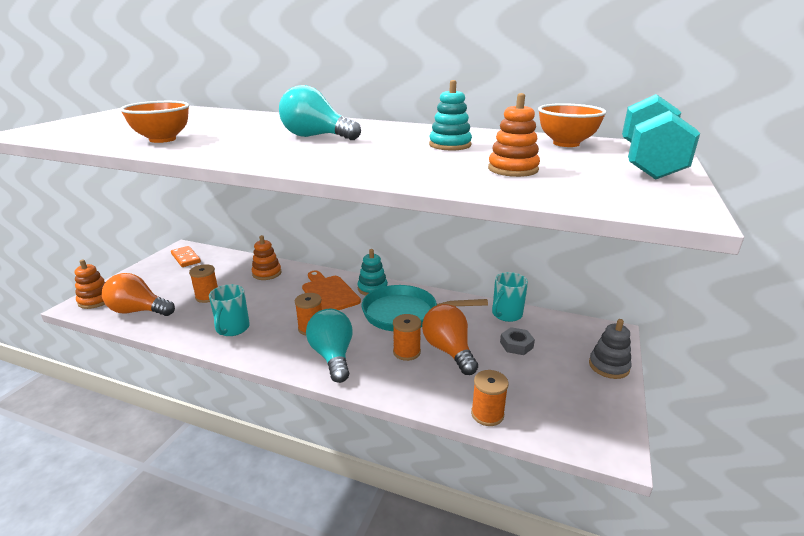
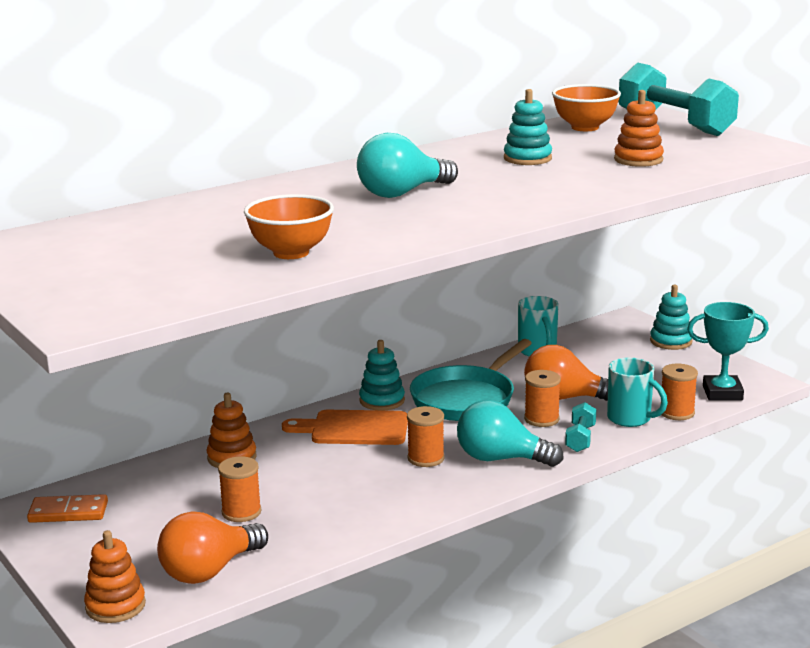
camera: 55 degrees left, 5 degrees down
(232, 329) = (361, 507): turquoise mug -> turquoise mug (630, 419)
(393, 379) = (580, 439): none -> turquoise dumbbell
(516, 345) = (594, 365): grey nut -> none
(555, 429) = (722, 393): none -> turquoise trophy
(608, 366) = (671, 341): grey stacking toy -> turquoise stacking toy

